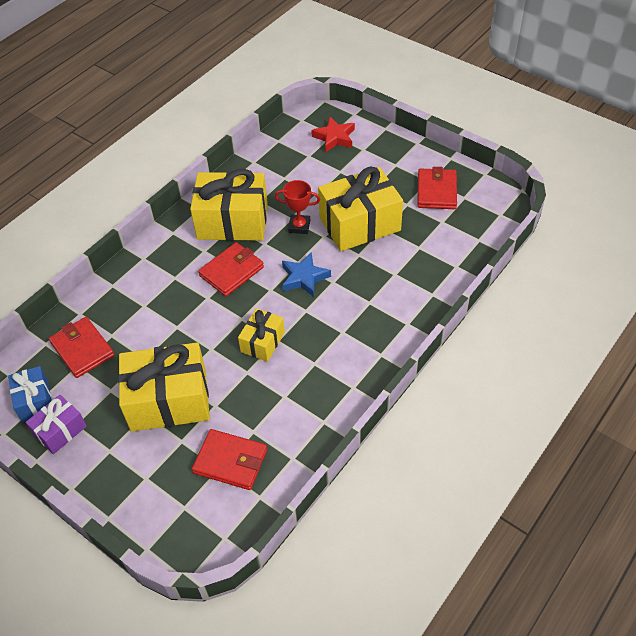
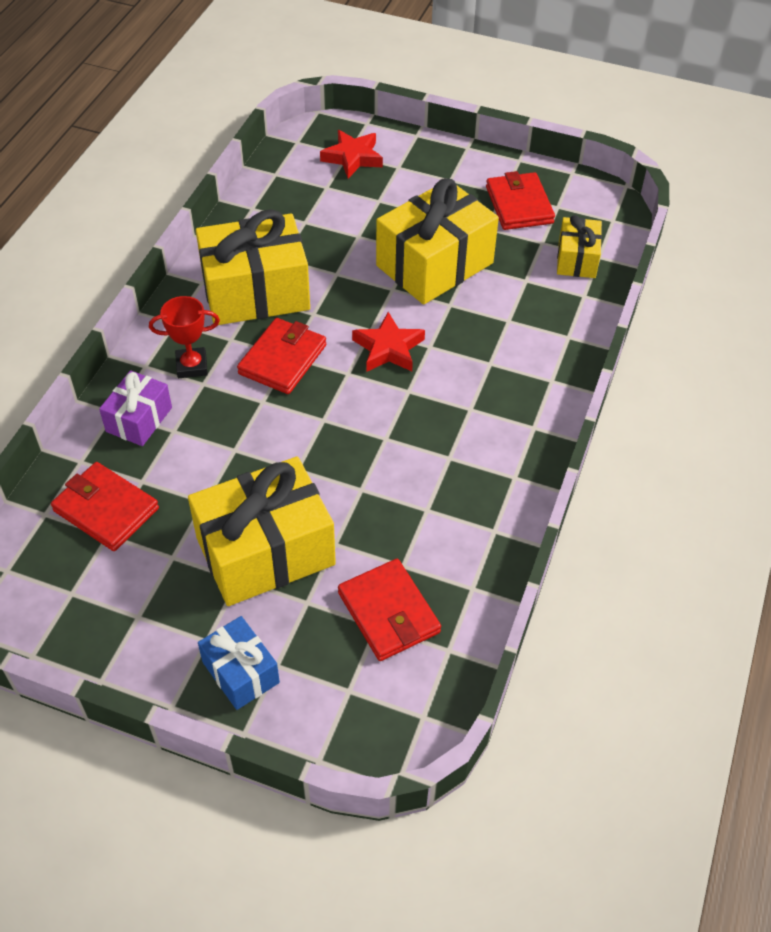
camera: 20 degrees left, 0 degrees up
(35, 400) = (62, 597): blue gift -> blue gift (240, 672)
(60, 431) = (120, 630): purple gift -> purple gift (139, 419)
(230, 461) = (388, 612): red wallet -> red wallet turned 60 degrees clockwise
(262, 342) = (366, 444): yellow gift -> yellow gift (576, 259)
(299, 226) = (353, 282): red trophy -> red trophy (192, 366)
(304, 278) = (388, 348): blue star -> red star

